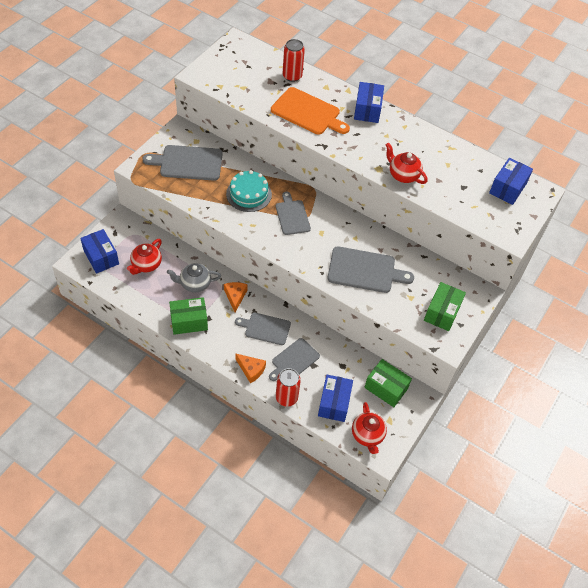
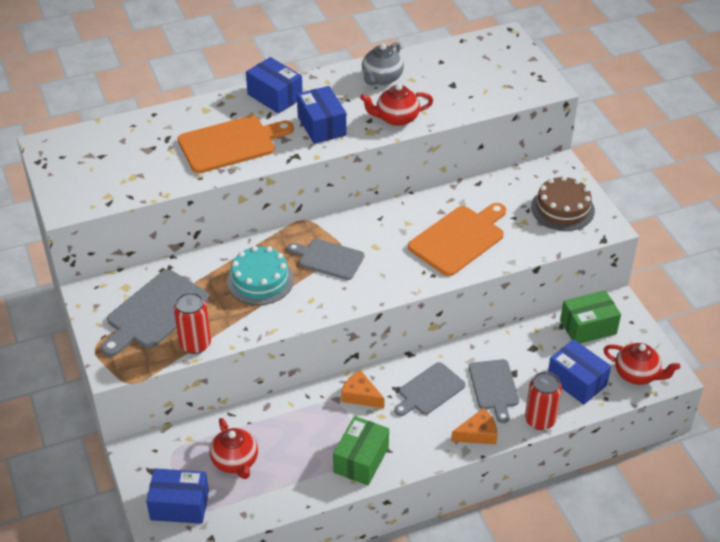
camera: 50 degrees left, 10 degrees down
(195, 284) = (308, 426): grey teapot -> grey teapot (382, 78)
(292, 76) = (158, 128): red can -> red can (195, 344)
(364, 270) = (459, 239): grey cutting board -> orange cutting board
(442, 312) = (562, 209): green box -> brown cake
(507, 188) = (482, 56): blue box -> blue box (321, 126)

